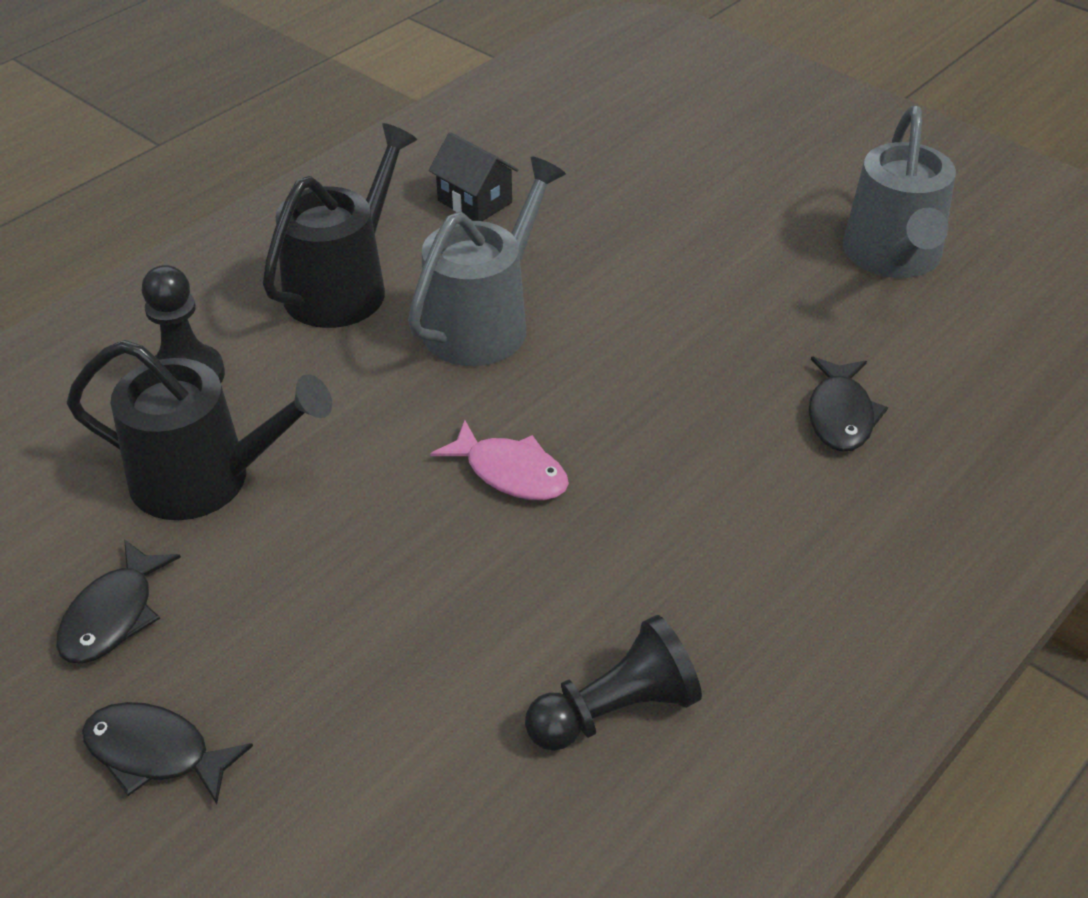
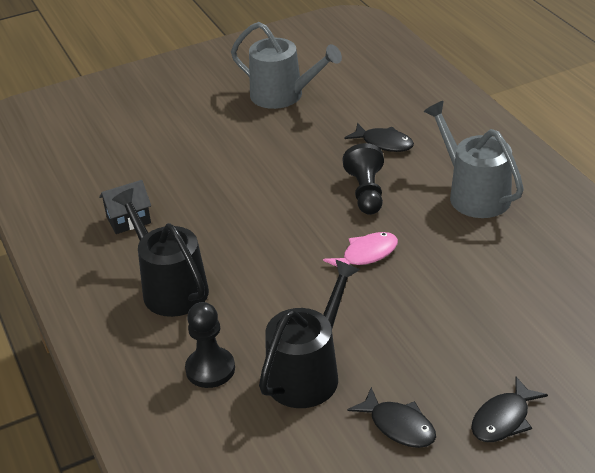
camera: 65 degrees left, 5 degrees down
(483, 322) = (241, 239): grey watering can -> grey watering can (474, 194)
(615, 711) = (533, 256): black pawn -> black pawn (366, 192)

